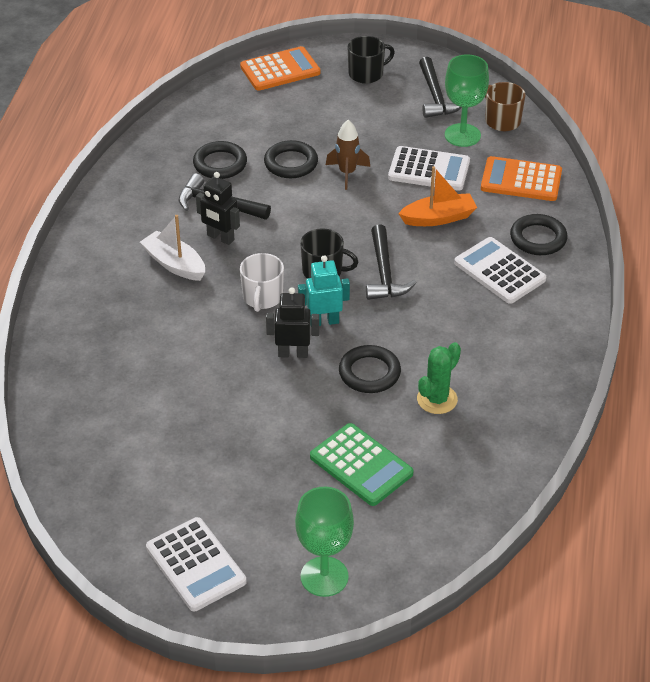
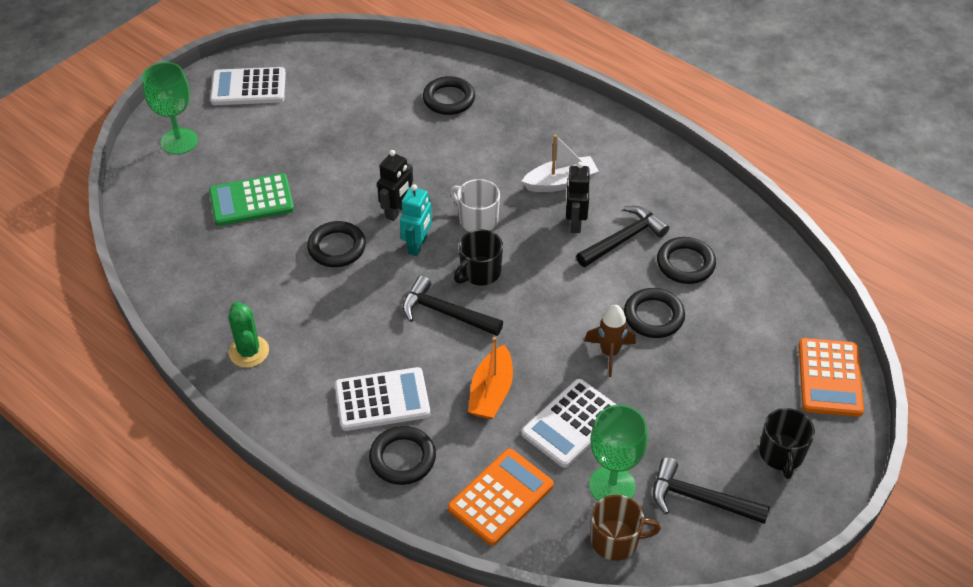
camera: 120 degrees right, 5 degrees up
(105, 386) = (449, 99): none -> black ring
(220, 238) = (575, 223): black robot -> black robot turned 60 degrees counterclockwise
(437, 399) = (273, 275): green cactus -> green cactus (249, 352)

